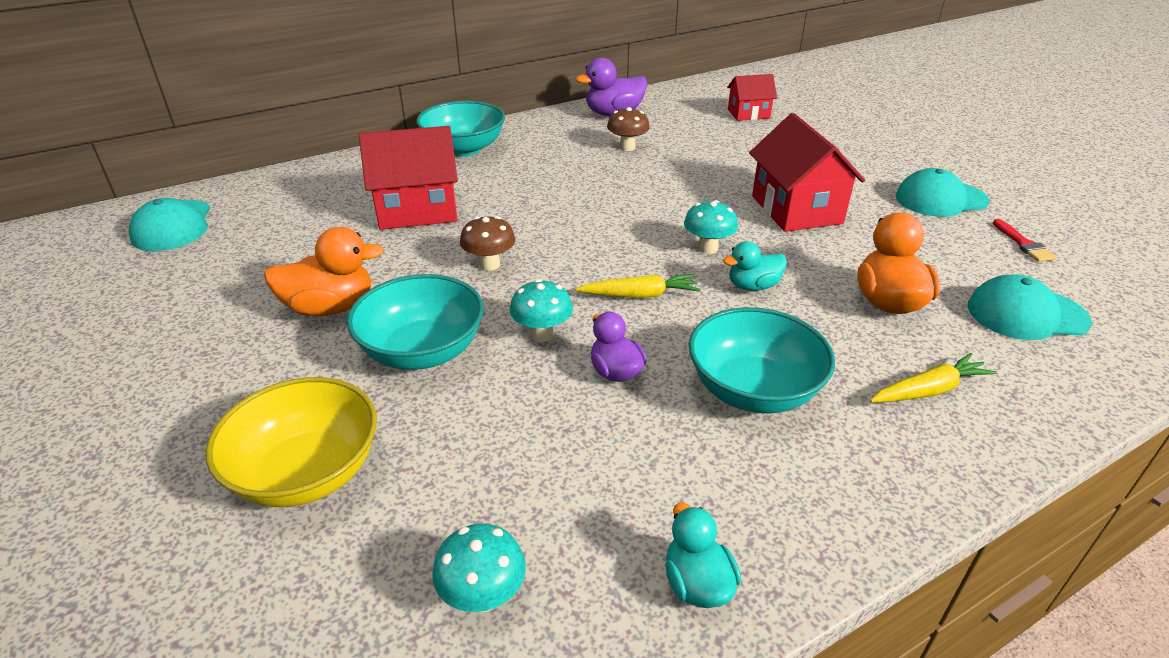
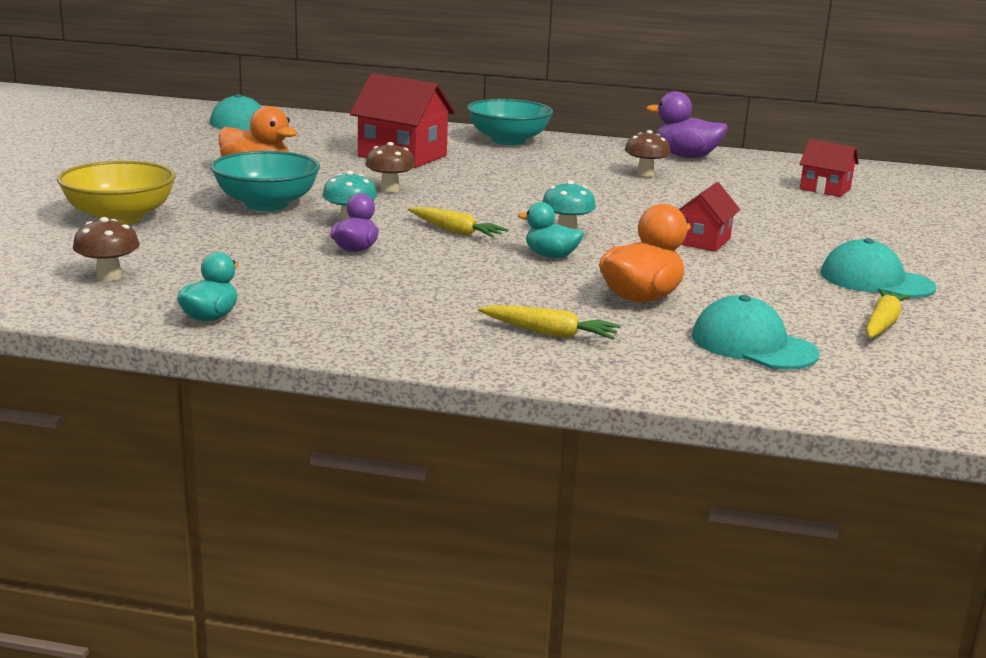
camera: 40 degrees right, 15 degrees down
(483, 596) = (109, 277): turquoise mushroom -> brown mushroom
(753, 390) = (423, 286): turquoise bowl -> none
(796, 209) = (703, 241): red house -> red house, size x0.58
(1023, 244) = (882, 324): red brush -> yellow carrot

